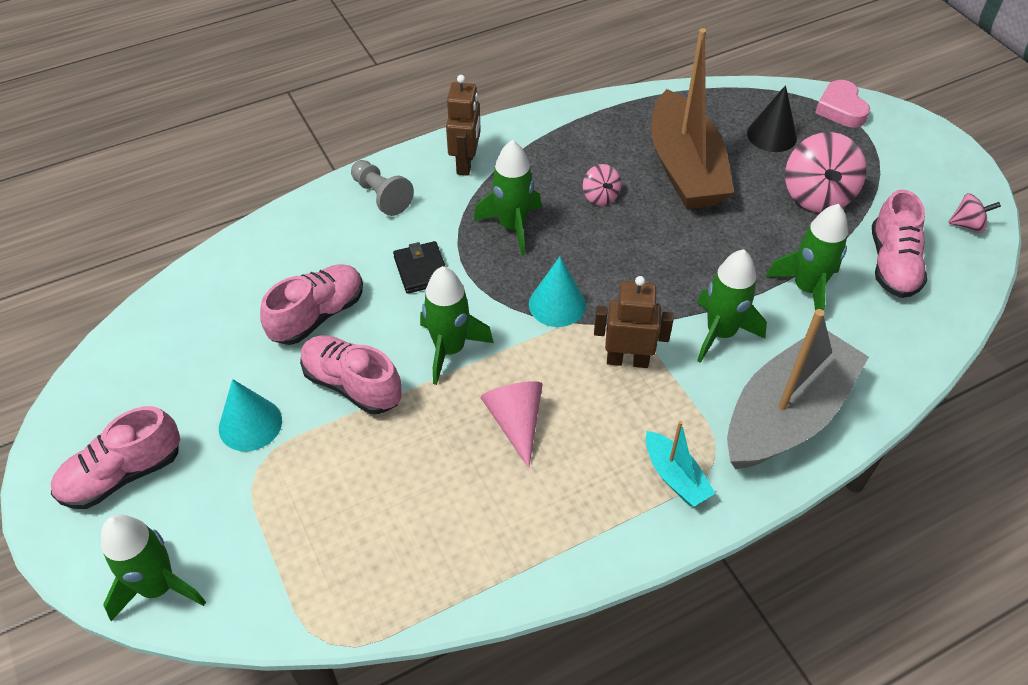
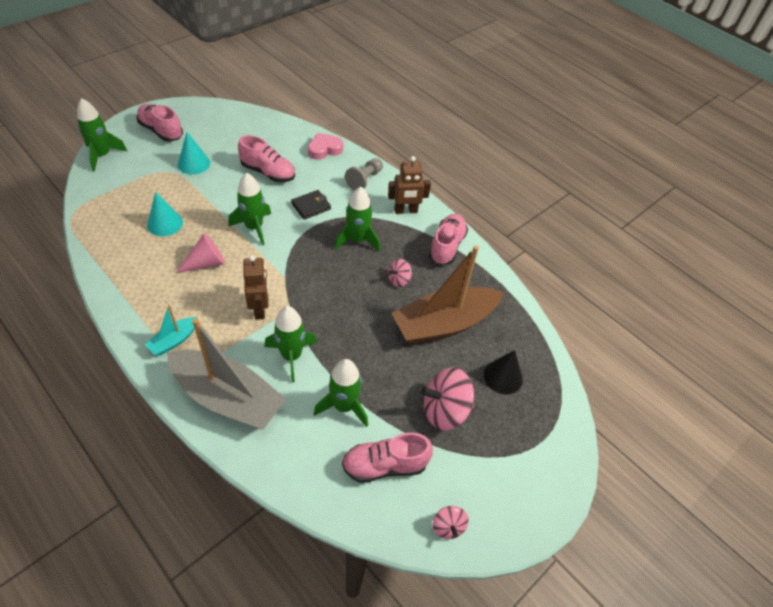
camera: 70 degrees right, 0 degrees up
(352, 384) = (223, 194): pink shoe -> pink shoe (447, 246)
(557, 304) = (298, 270): turquoise cone -> turquoise cone (165, 223)
(841, 109) = (557, 426): pink heart -> pink heart (324, 149)

